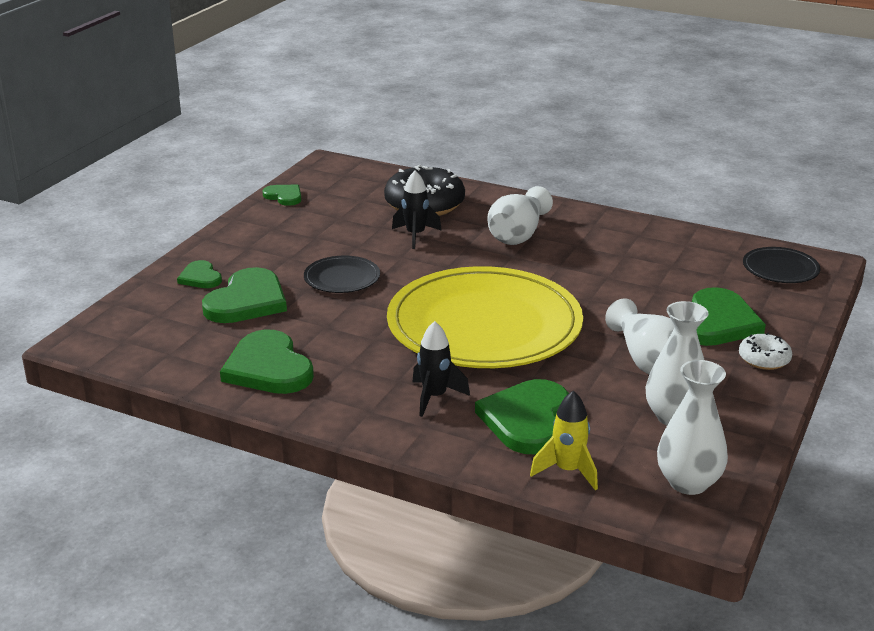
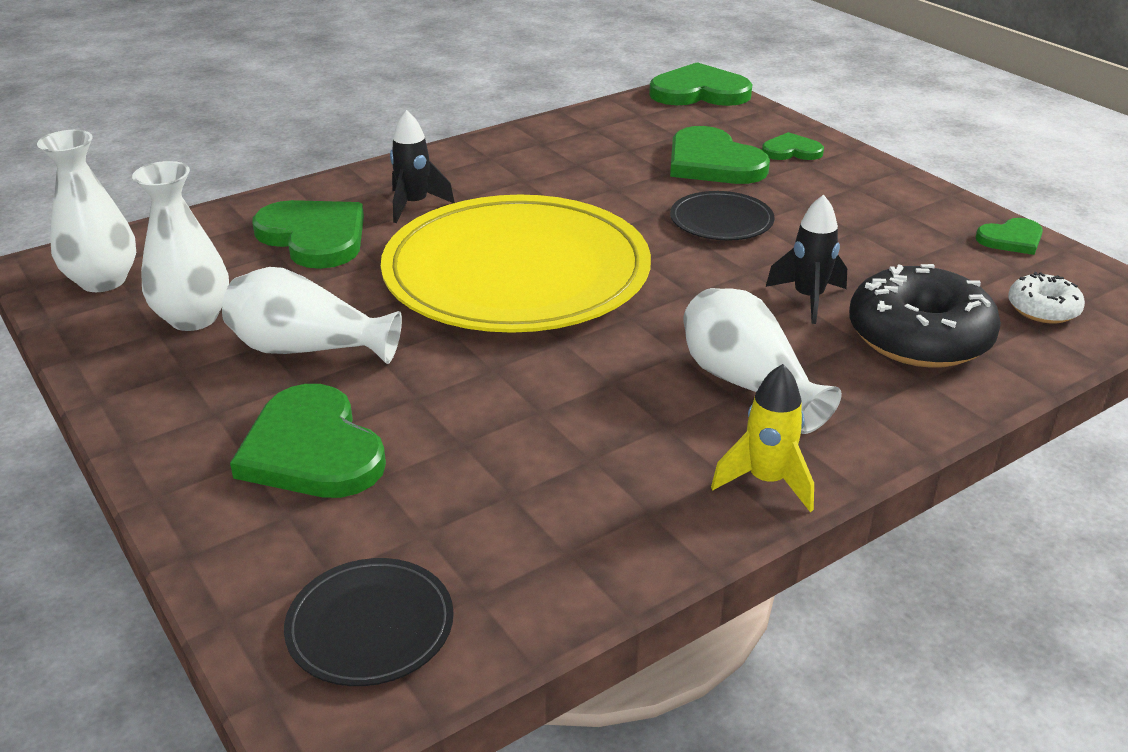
camera: 120 degrees right, 5 degrees up
(268, 368) = (564, 147): green heart -> green heart (699, 92)
(567, 471) = (216, 230): yellow rocket -> yellow rocket (766, 481)
(764, 359) = (187, 442): white donut -> white donut (1043, 309)

